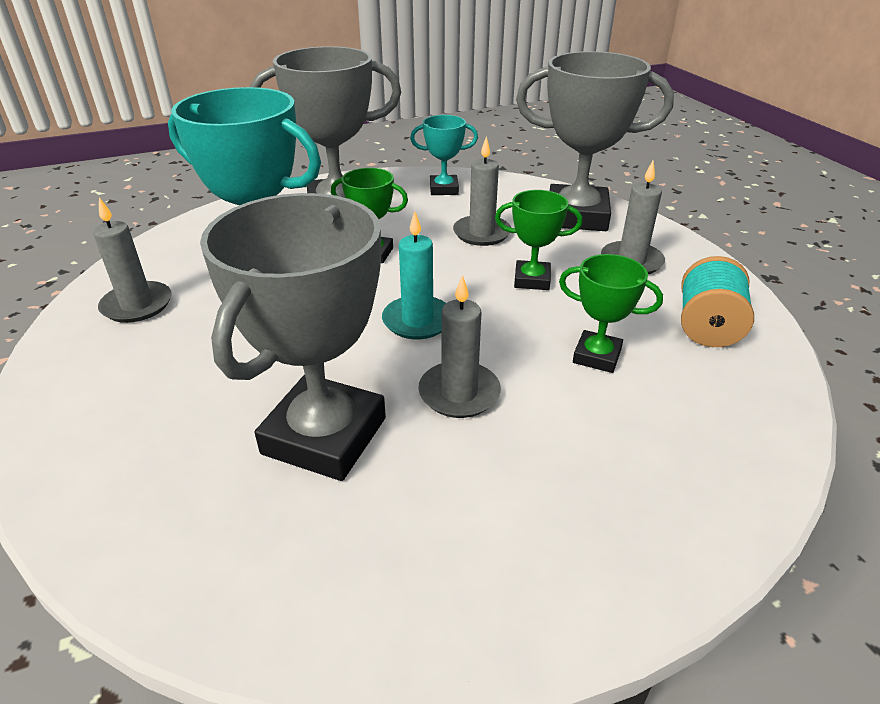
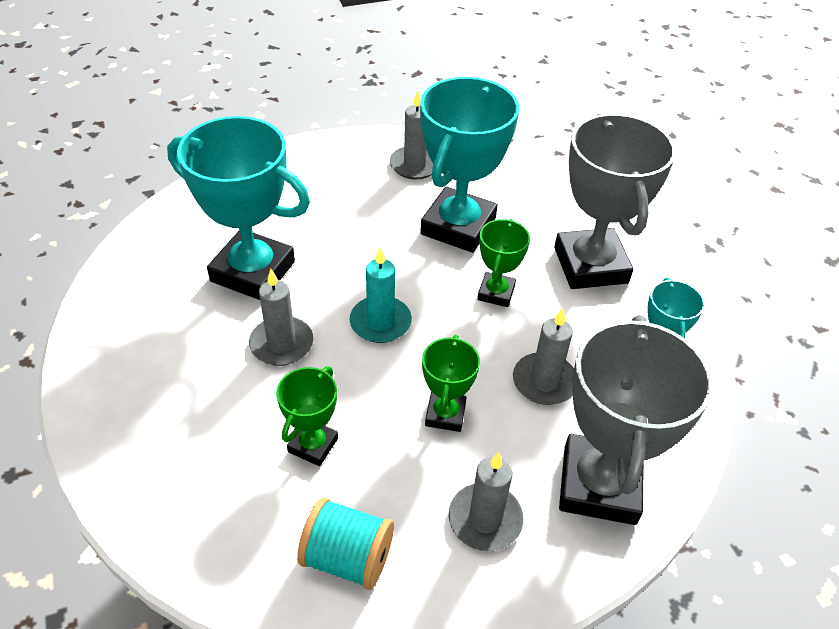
camera: 90 degrees right, 10 degrees up
(325, 436) = (253, 272): grey trophy -> turquoise trophy

